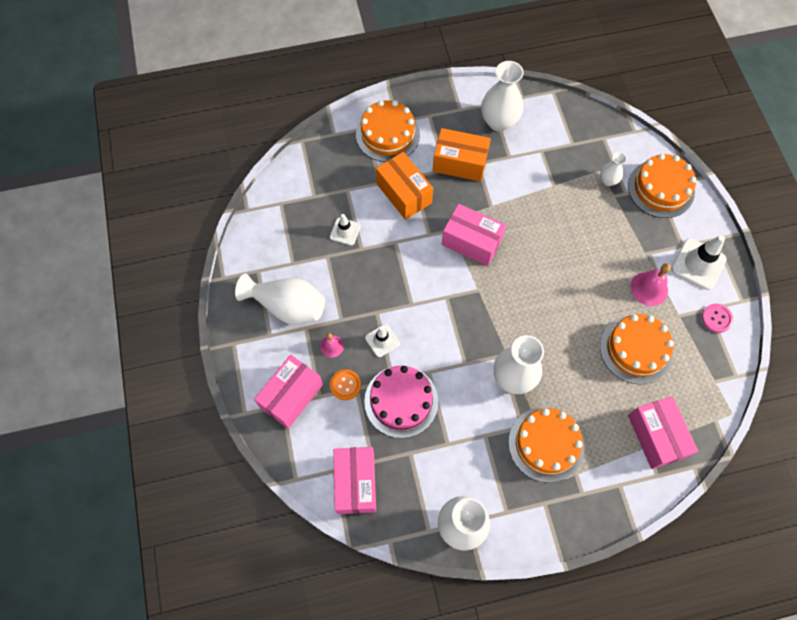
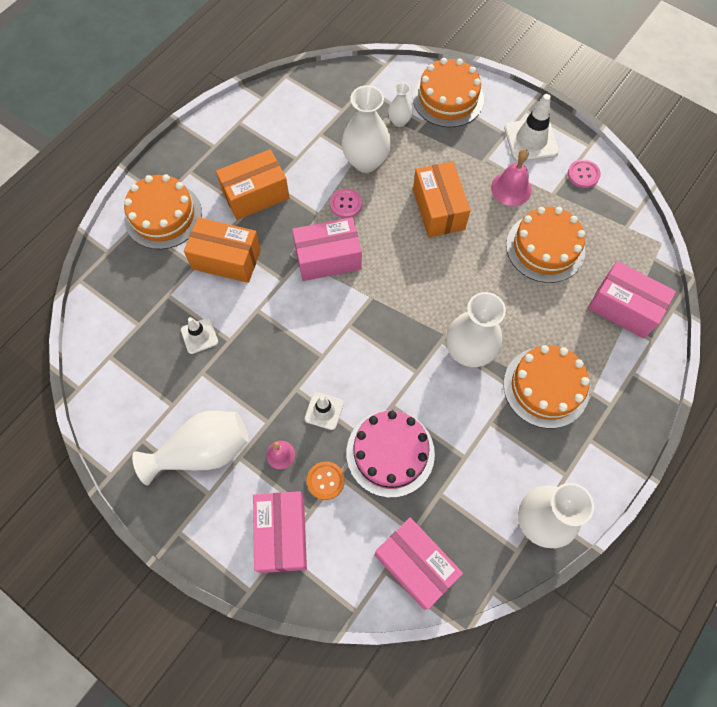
camera: 40 degrees left, 0 degrees up
(499, 122) = (260, 134): white vase -> white vase (366, 161)
(516, 213) = (346, 204): none -> pink button
(580, 264) = (438, 209): none -> orange box

